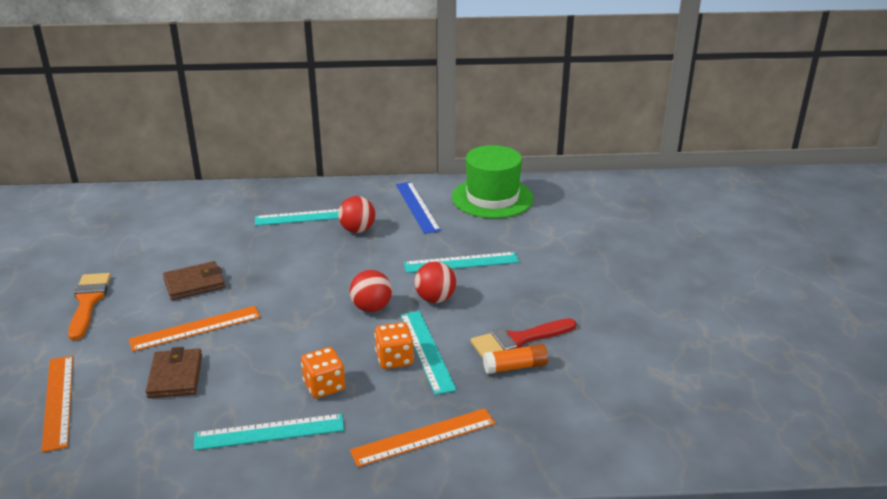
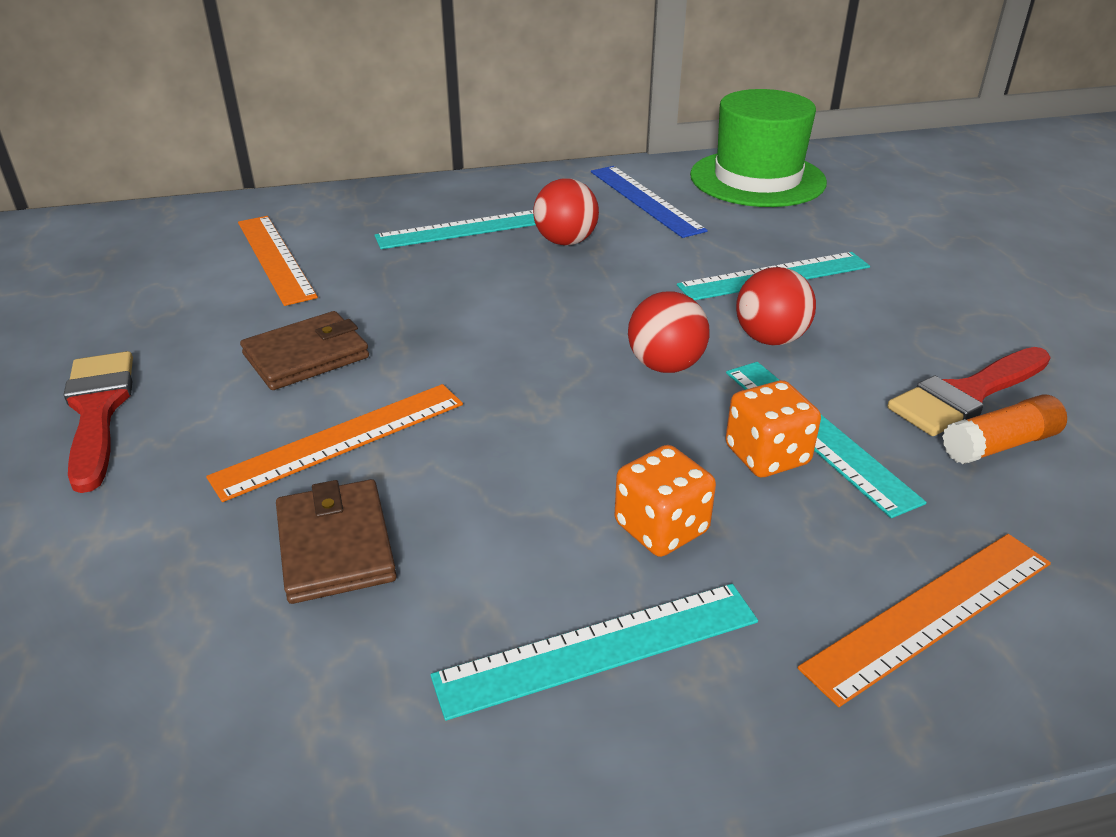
camera: 10 degrees left, 5 degrees up
(58, 401) = (79, 639): orange ruler -> orange ruler (275, 258)
(88, 302) = (98, 411): orange brush -> red brush

